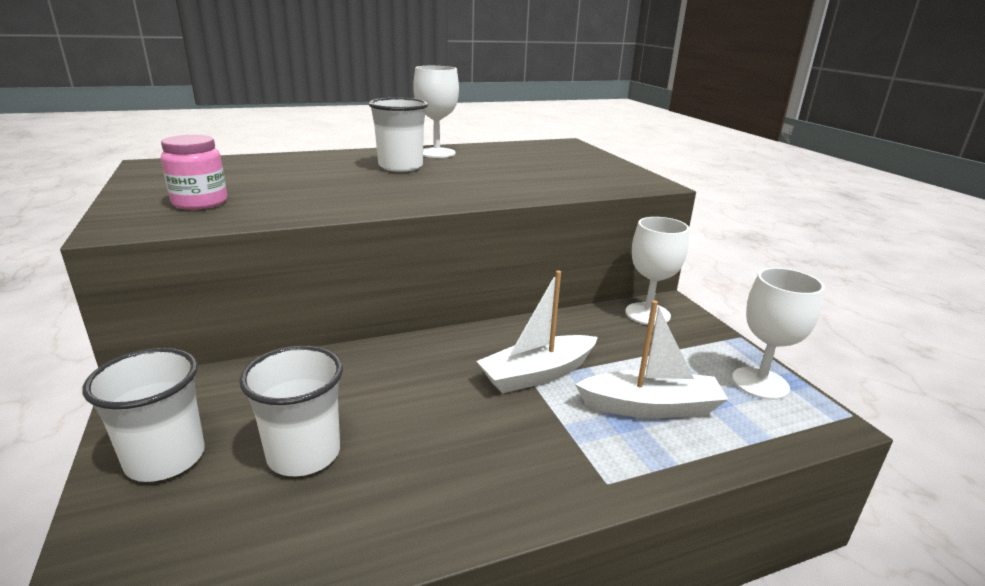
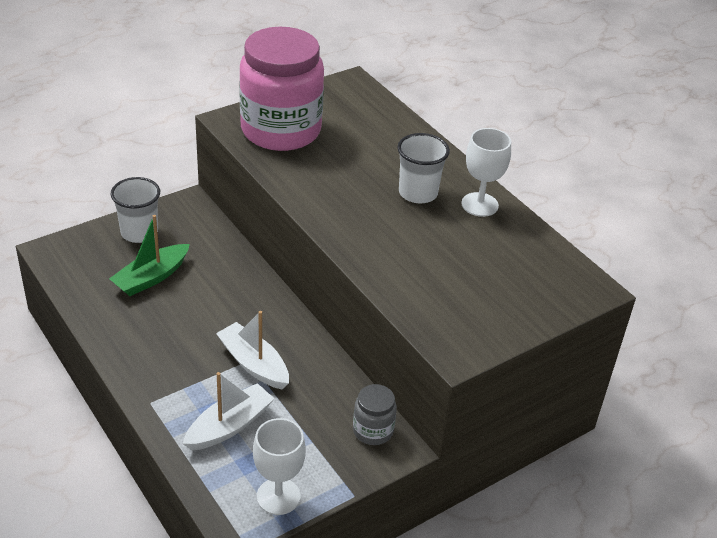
camera: 75 degrees right, 15 degrees up
(200, 202) = (281, 130): pink jar -> pink jar, size x2.31
(304, 454) = (151, 277): white cup -> green boat
(647, 314) = (373, 430): white goblet -> grey jar
(651, 407) = (229, 426): white boat -> white boat turned 120 degrees counterclockwise

